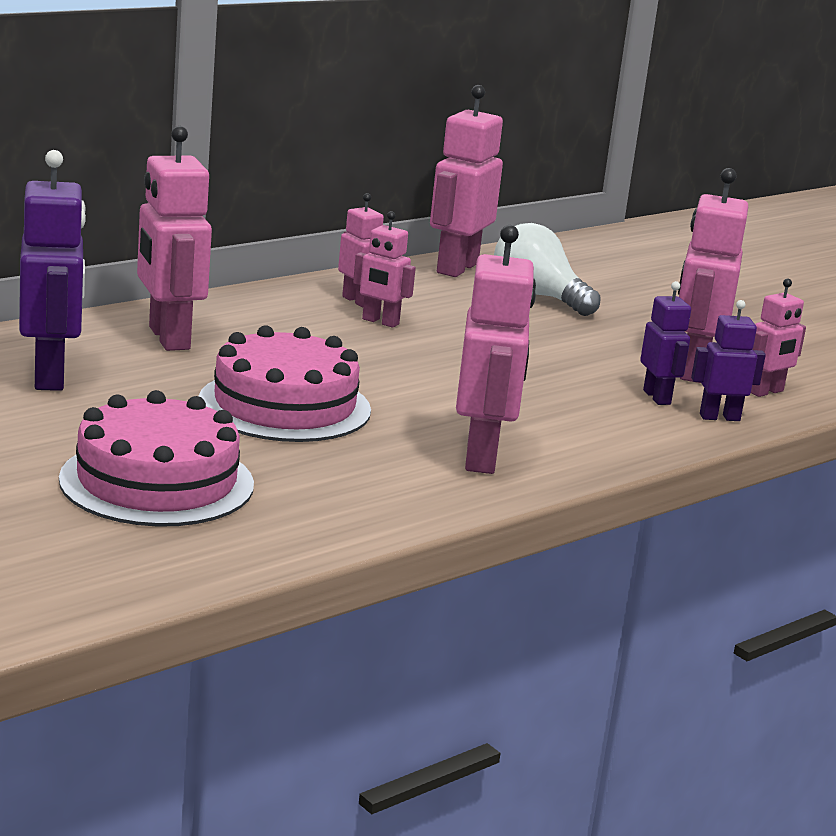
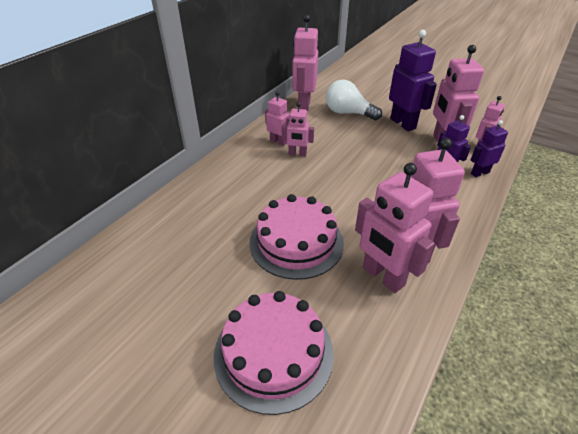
camera: 15 degrees left, 20 degrees up
(50, 377) = (164, 265): purple robot -> purple robot (403, 123)
(168, 338) = (208, 204): pink robot -> pink robot (382, 276)

